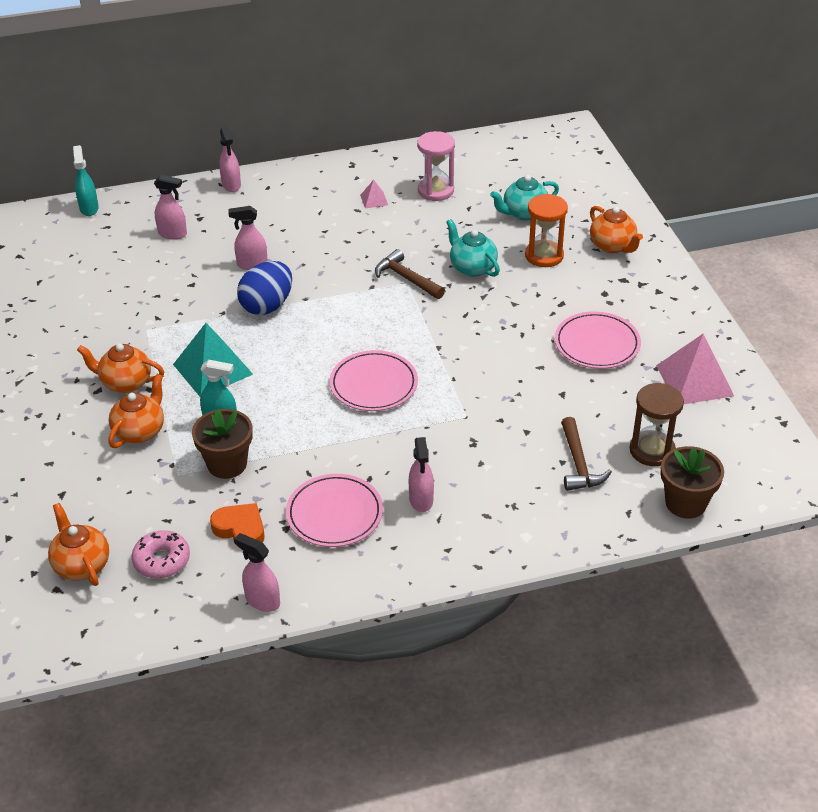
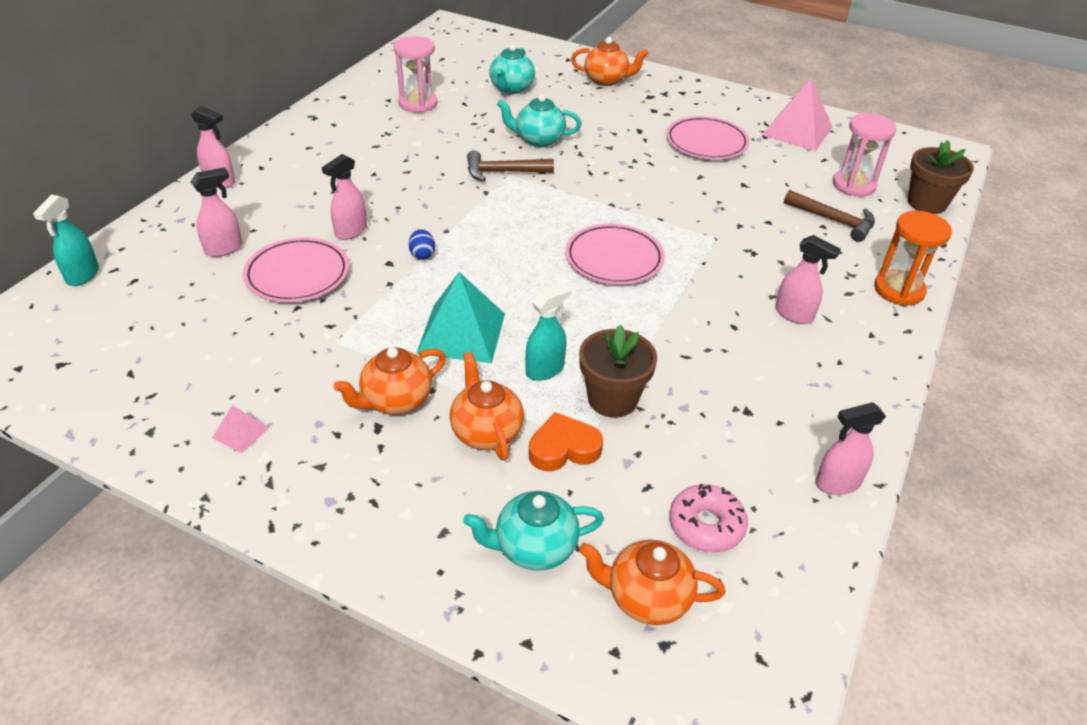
camera: 50 degrees left, 0 degrees up
(73, 502) = (534, 548): none -> turquoise teapot
(89, 208) = (82, 275): turquoise spray bottle -> turquoise spray bottle turned 105 degrees counterclockwise
(240, 529) = (718, 442): orange heart -> orange heart (563, 448)
(267, 306) = (422, 254): blue egg -> blue egg, size x0.46
(334, 514) = (760, 371): pink plate -> pink plate (297, 274)
(374, 200) = (377, 132): pink pyramid -> pink pyramid (240, 433)
(544, 256) = (574, 107): orange hourglass -> orange hourglass (899, 290)
(652, 450) = (854, 185): brown hourglass -> pink hourglass

